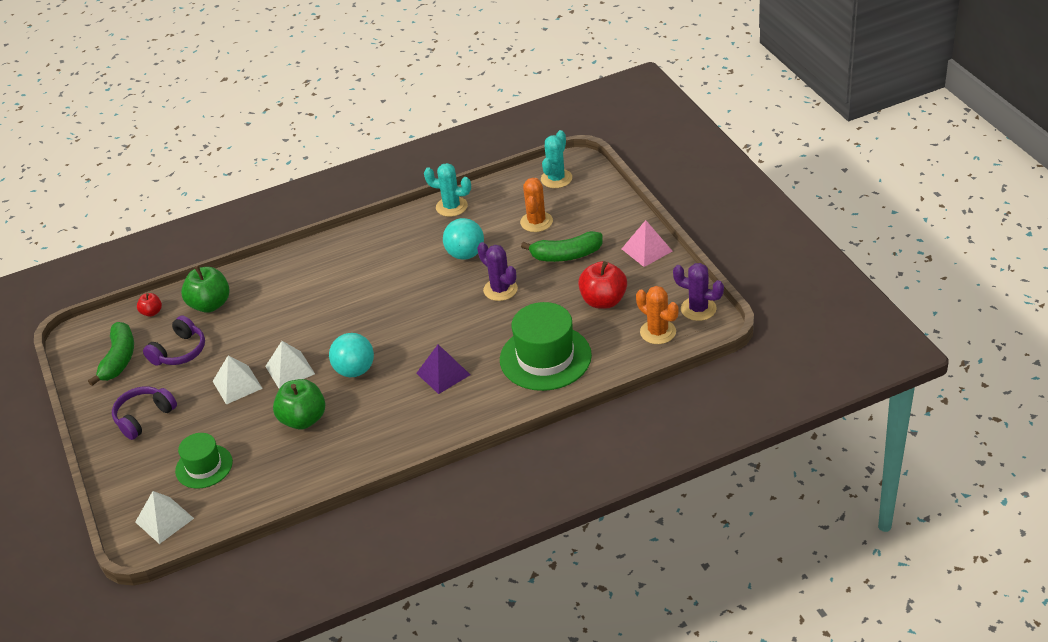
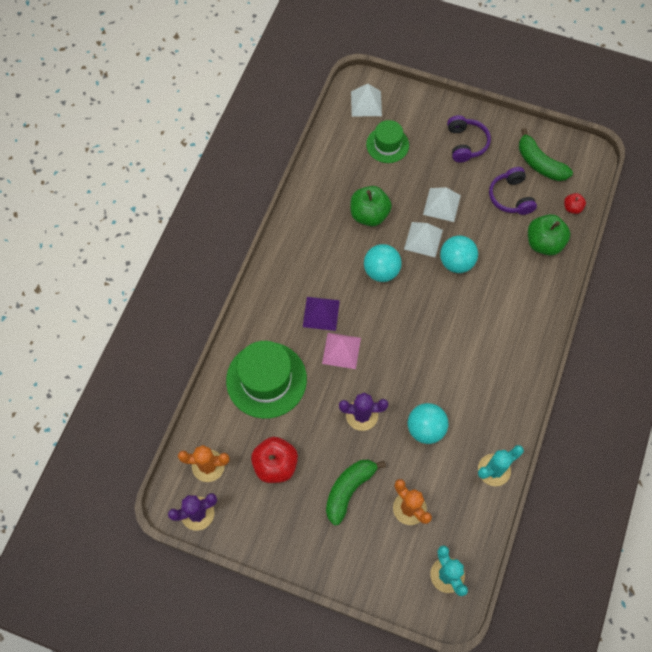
camera: 130 degrees right, 25 degrees up
(291, 336) = (456, 262): none -> turquoise ball
(647, 250) = (292, 547): pink pyramid -> pink pyramid (341, 350)

